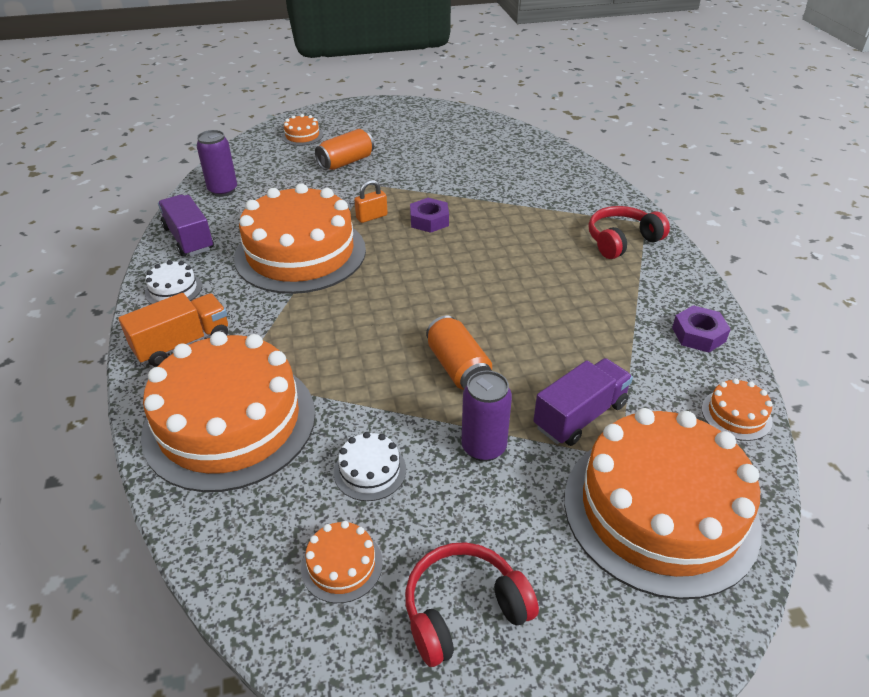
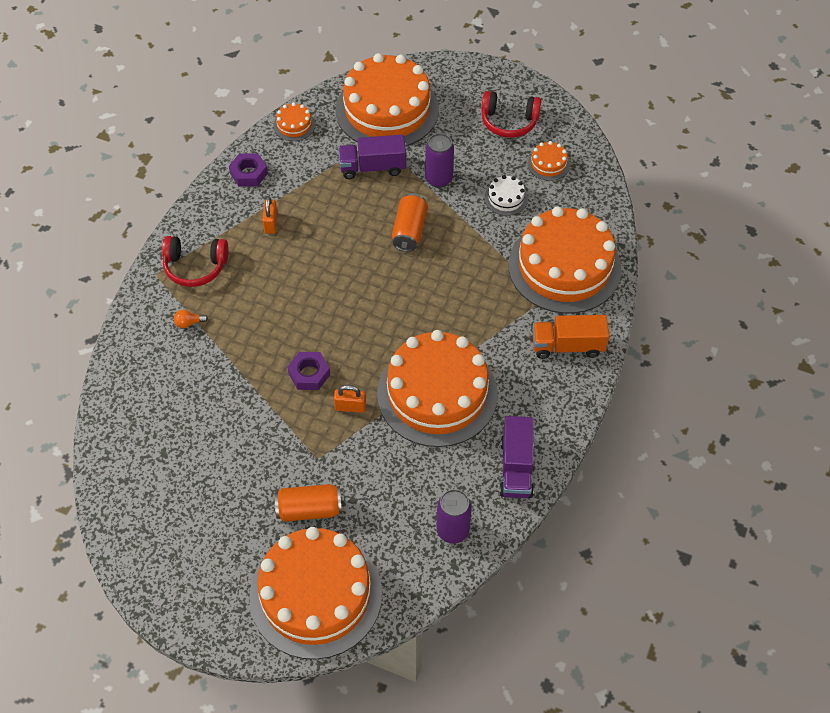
camera: 145 degrees left, 15 degrees up
(173, 289) = (553, 407): white cake -> none
(302, 136) = (316, 595): orange cake -> orange cake, size x2.50
(568, 208) = (189, 323): none -> orange light bulb
(609, 302) = (271, 223): none -> orange padlock

